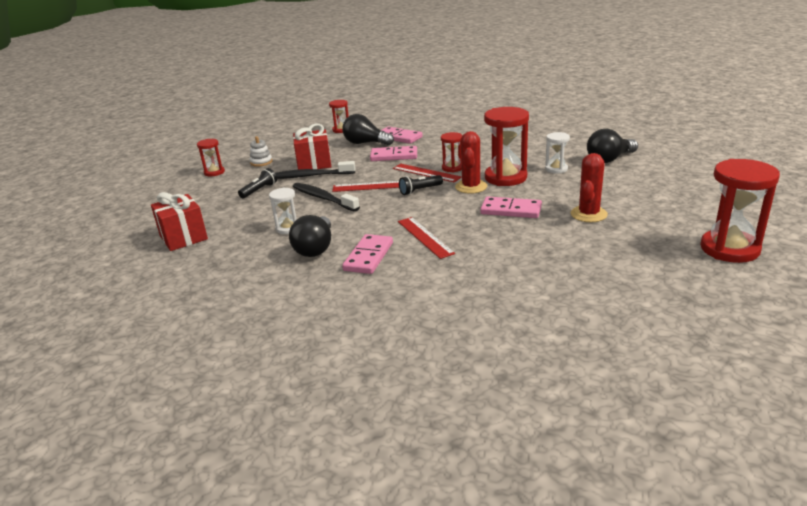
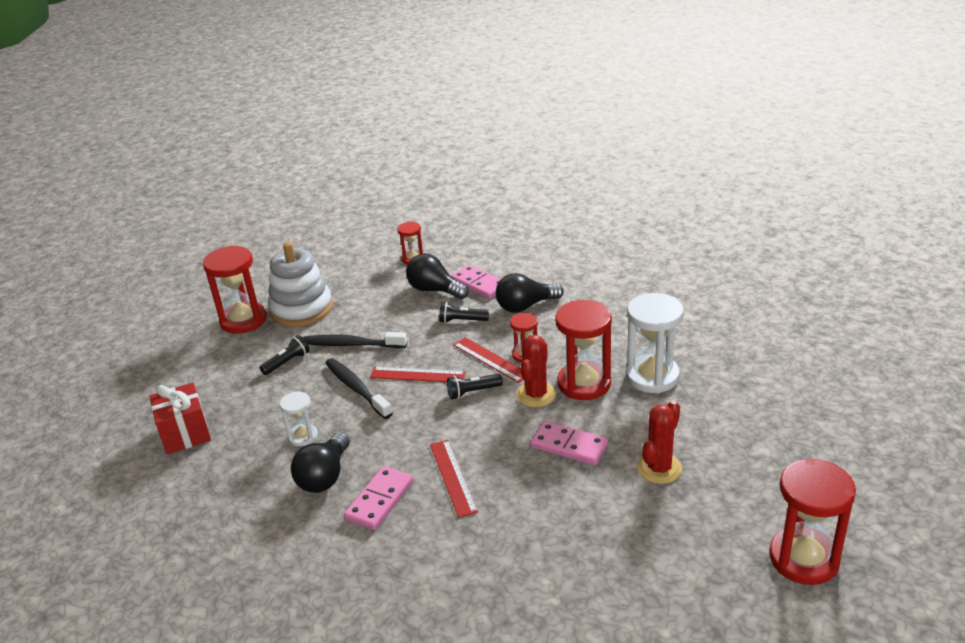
camera: 10 degrees right, 5 degrees up
(214, 172) = (243, 320): red hourglass -> red hourglass, size x1.87
(261, 162) = (301, 309): white stacking toy -> white stacking toy, size x2.28
(314, 164) = (362, 322): red gift -> none
(394, 156) = (462, 321): pink domino -> black flashlight
(556, 169) = (652, 376): white hourglass -> white hourglass, size x1.87
(609, 159) = (727, 367): black light bulb -> black light bulb (525, 306)

